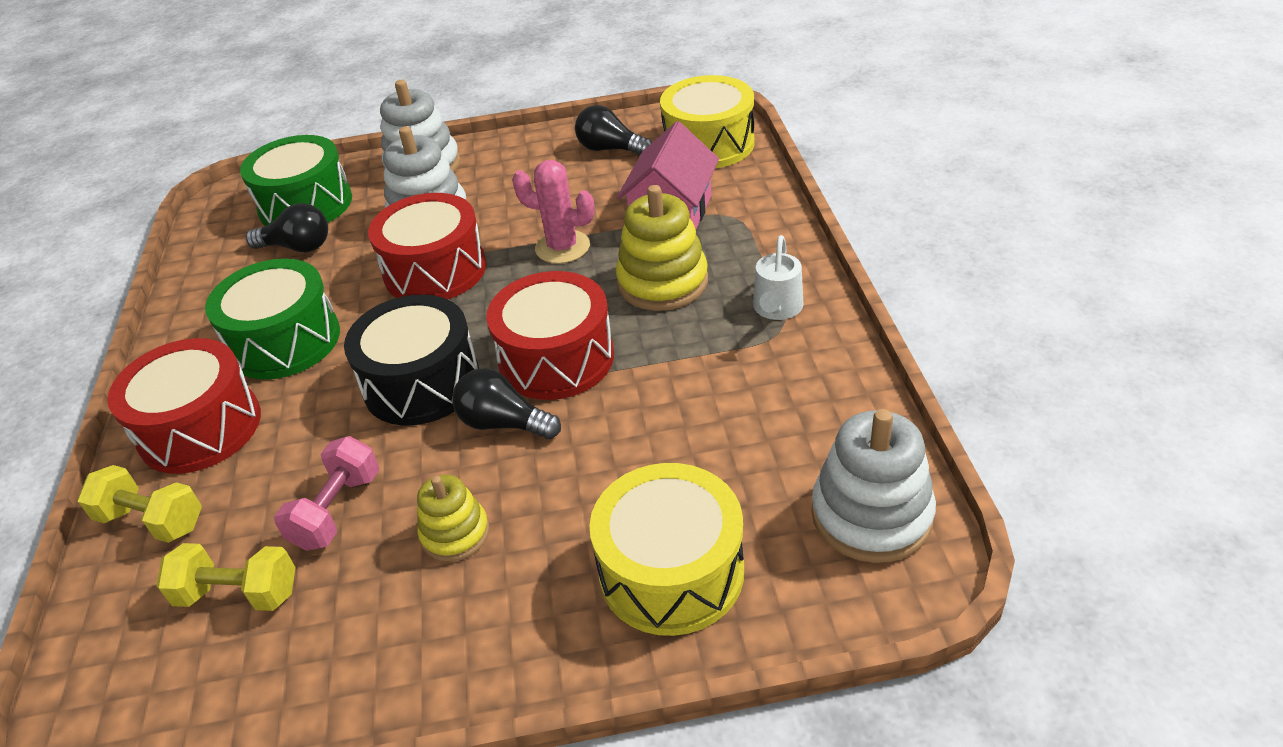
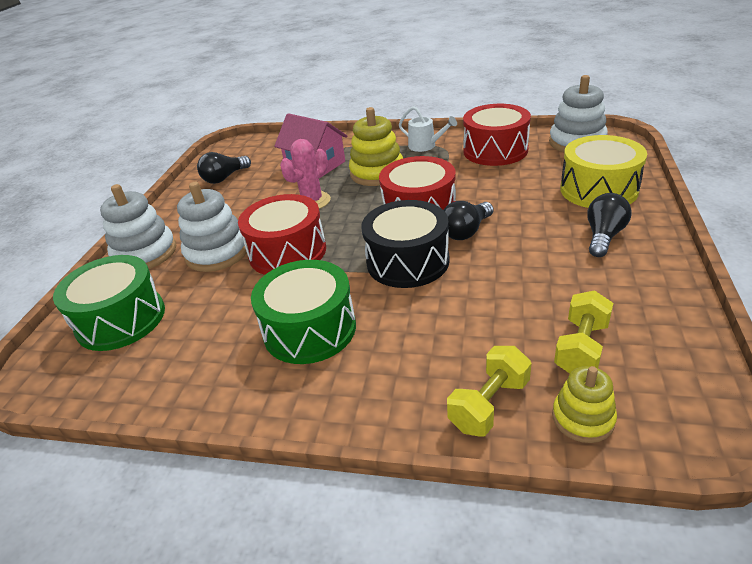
camera: 70 degrees left, 5 degrees down
(200, 428) = (388, 379): red drum -> red drum (495, 150)
(298, 247) = (182, 324): black light bulb -> black light bulb (603, 236)
(337, 510) = (515, 300): pink dumbbell -> none
(455, 533) = (552, 253): yellow stacking toy -> yellow stacking toy (583, 418)
(708, 144) = (260, 148): yellow drum -> none

